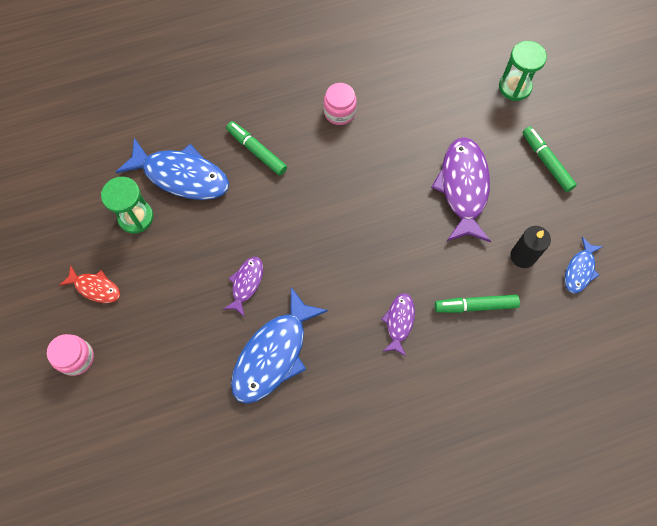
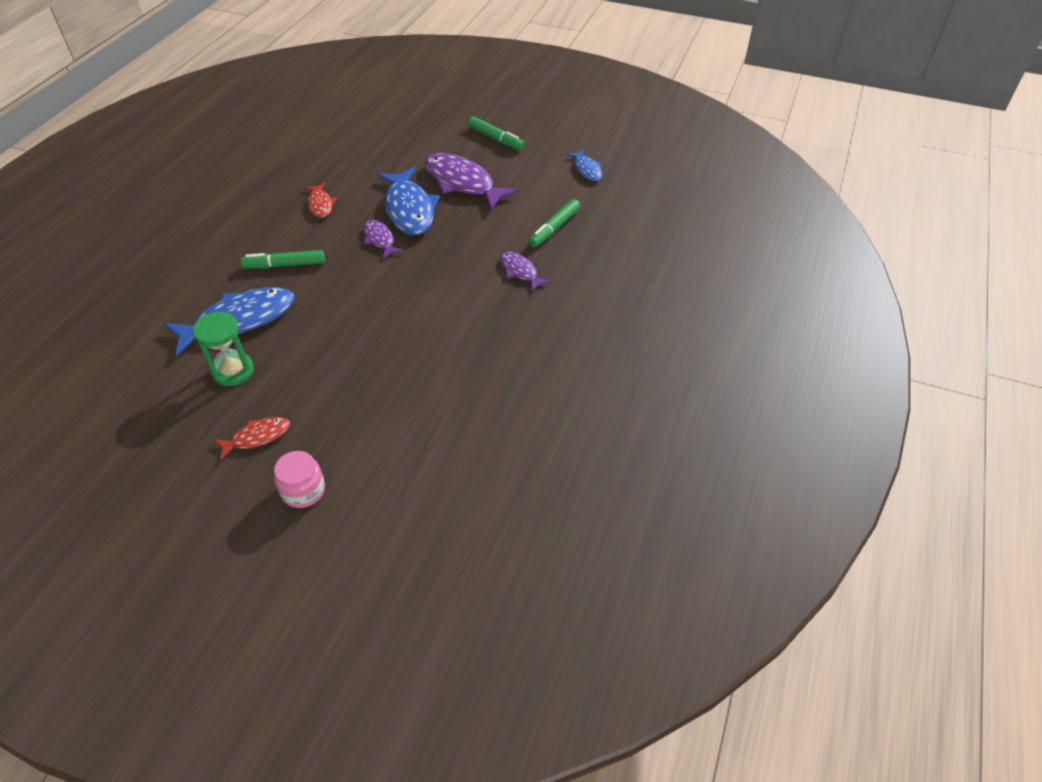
camera: 50 degrees left, 20 degrees down
(246, 284) = (384, 336): purple fish -> purple fish (380, 239)
(274, 354) = (461, 354): blue fish -> blue fish (409, 209)
(339, 112) = (320, 205): pink jar -> red fish
(514, 87) = (424, 120): green hourglass -> none
(523, 256) = (546, 187): black candle -> none
(546, 162) = (495, 139): green marker -> green marker turned 150 degrees counterclockwise

